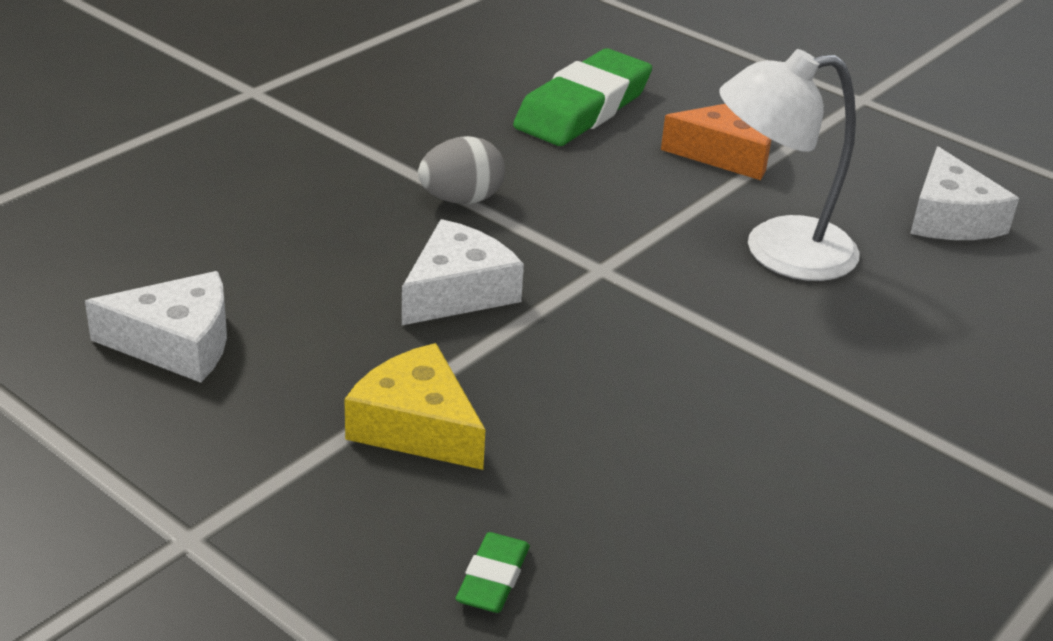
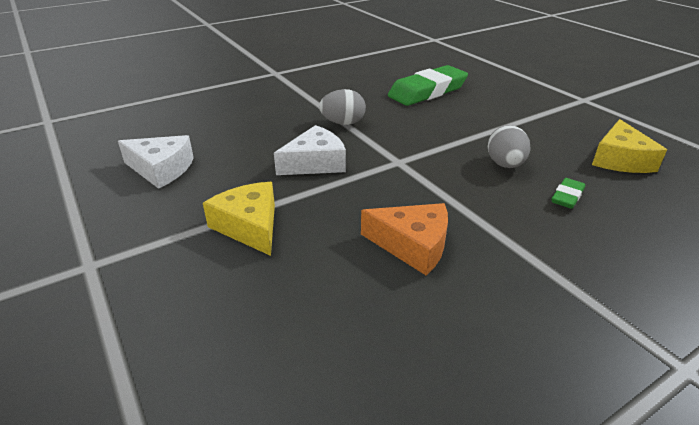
camera: 20 degrees right, 0 degrees up
(493, 578) = (234, 322): green eraser -> green eraser (567, 196)
(728, 153) = (496, 116): orange cheese -> orange cheese (412, 245)
(778, 251) = (505, 165): white lamp -> grey egg
(950, 218) = (620, 159): white cheese -> yellow cheese

